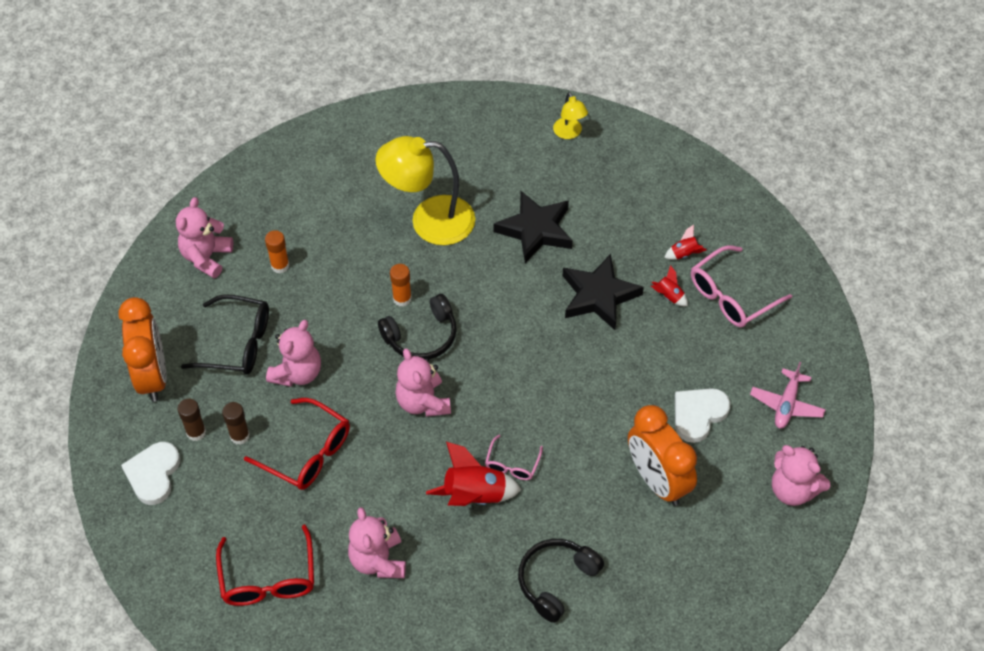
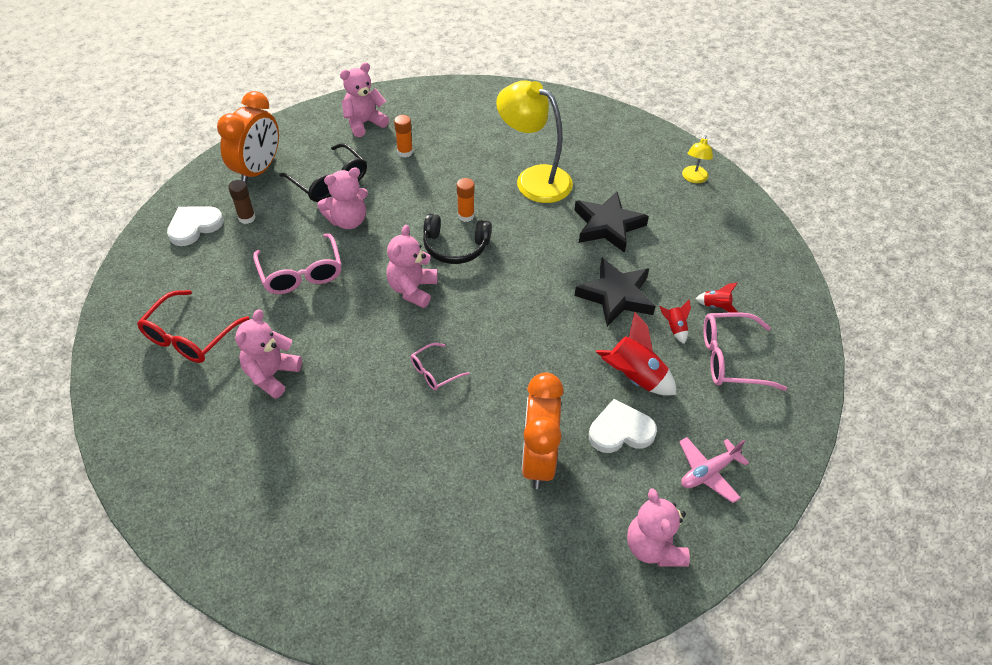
camera: 35 degrees right, 5 degrees down
(239, 436) = (270, 236): brown glue stick -> none
(307, 453) = (301, 273): red glasses -> pink glasses
(475, 496) = (384, 376): red rocket -> red rocket (634, 377)
(556, 581) = (383, 480): black headphones -> none

